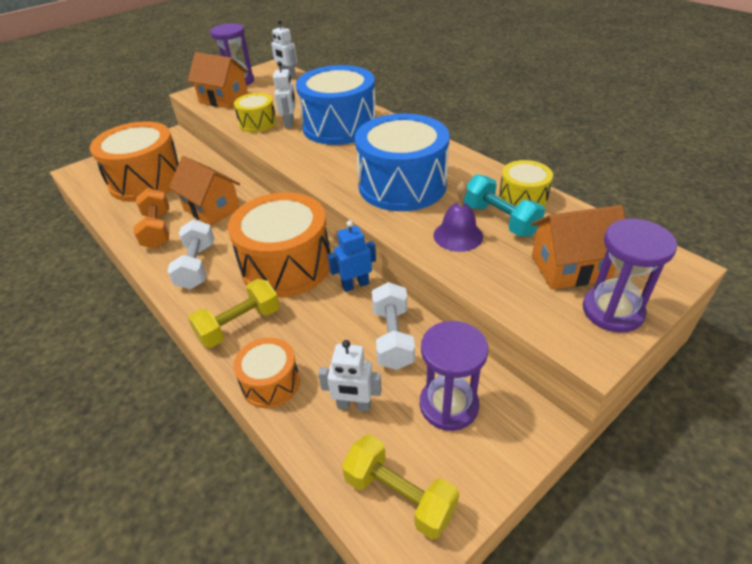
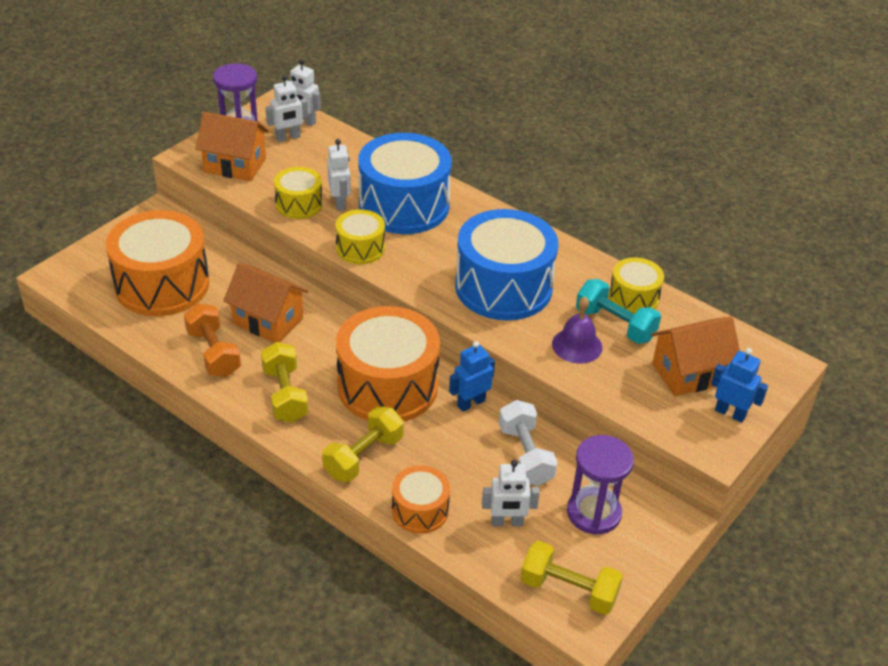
camera: 15 degrees left, 0 degrees up
(197, 266) = (285, 395): white dumbbell -> yellow dumbbell
(271, 84) = (288, 138): none -> white robot
(291, 153) = (360, 248): none -> yellow drum
(612, 311) = (730, 413): purple hourglass -> blue robot

